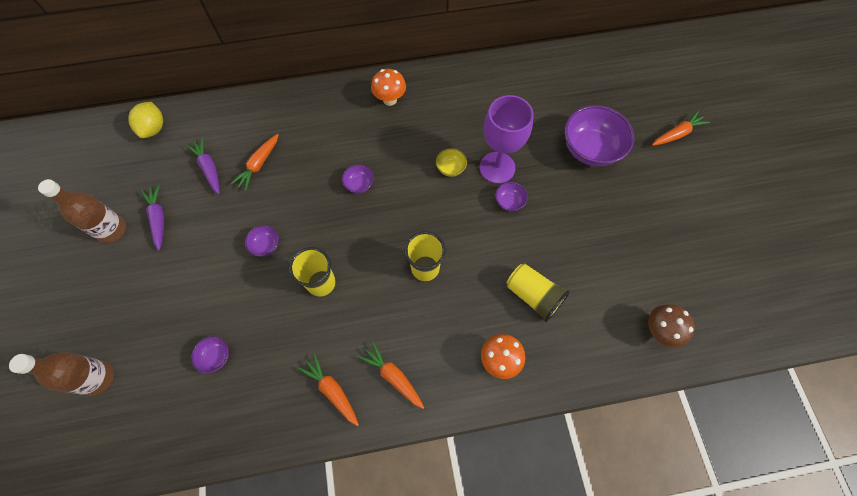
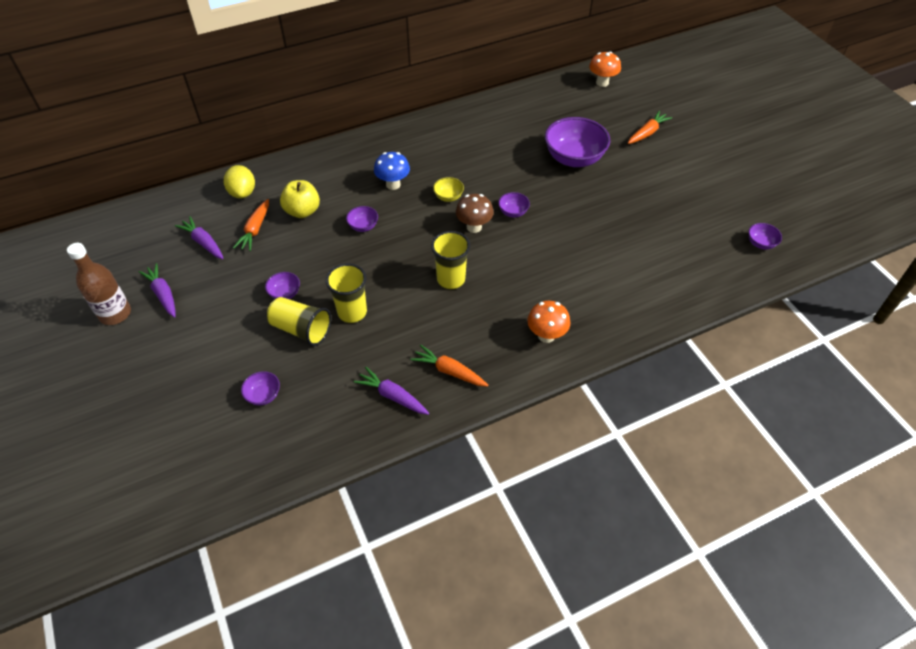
camera: 15 degrees left, 15 degrees down
(98, 378) = (141, 441): brown bottle -> none
(154, 128) = (133, 221): yellow lemon -> yellow lemon (243, 193)
(308, 153) = (302, 211): none -> yellow apple
(332, 391) = (393, 396): orange carrot -> purple carrot
(390, 100) = (370, 154): orange mushroom -> orange mushroom (602, 83)
(401, 141) = (393, 184): none -> blue mushroom
(497, 168) = (492, 188): purple goblet -> none
(533, 295) = (560, 279): yellow cup -> yellow cup (301, 329)
(659, 331) = (683, 282): brown mushroom -> brown mushroom (474, 227)
(757, 303) = (760, 243): none -> purple bowl

